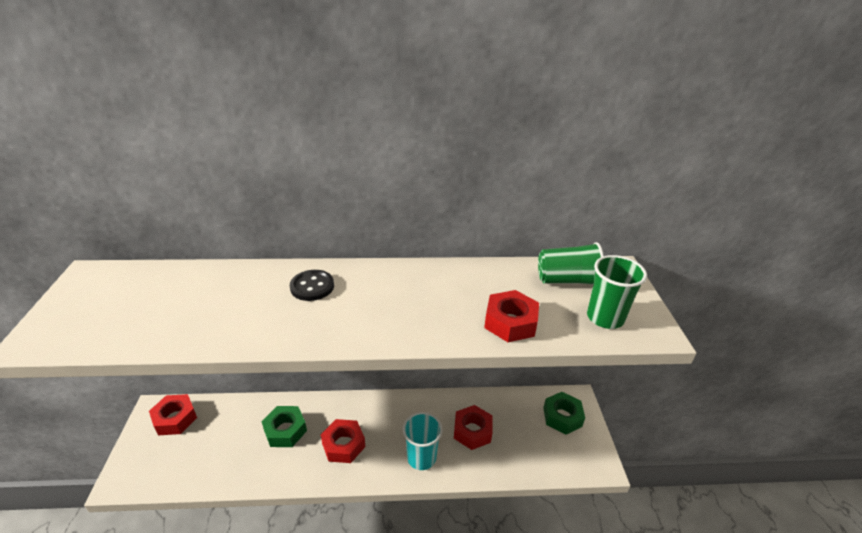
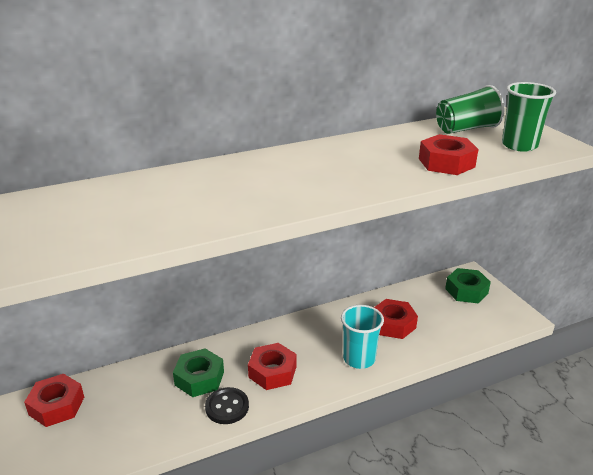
camera: 20 degrees left, 5 degrees down
(312, 286) = (235, 175): black button -> black button (227, 407)

